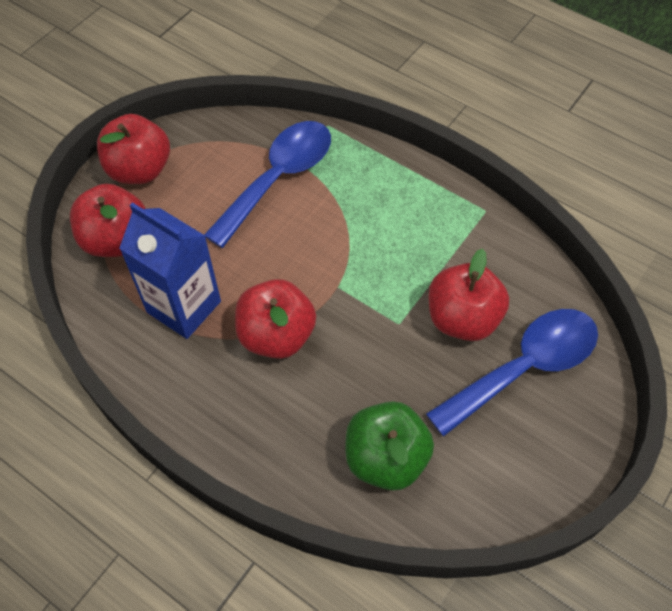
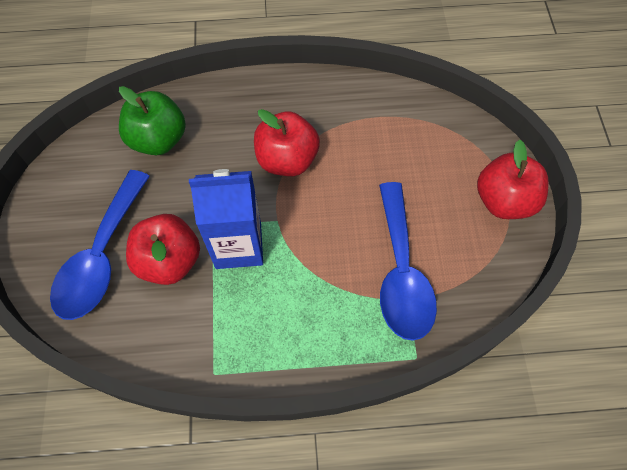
camera: 140 degrees right, 5 degrees up
(116, 240) = (454, 143): red apple -> none
(184, 307) = (362, 135): blue carton -> blue carton (238, 245)

